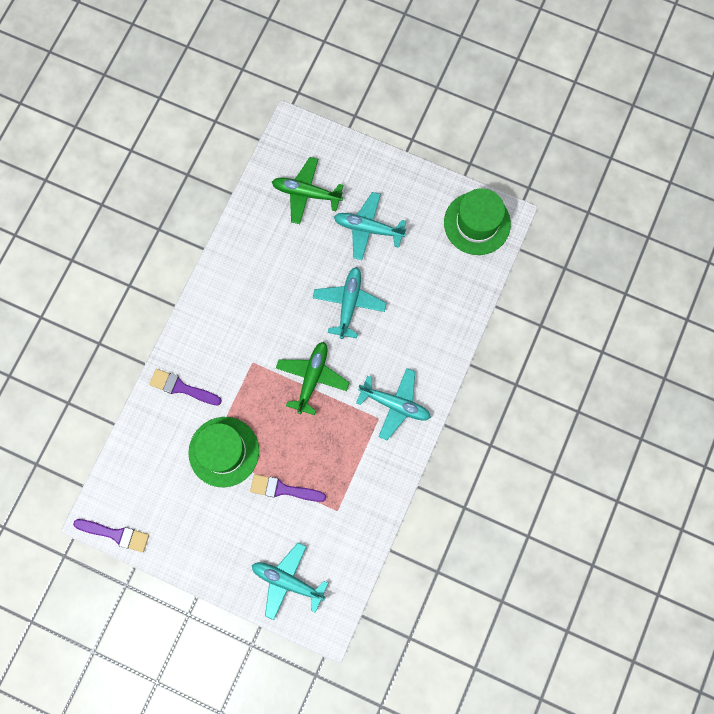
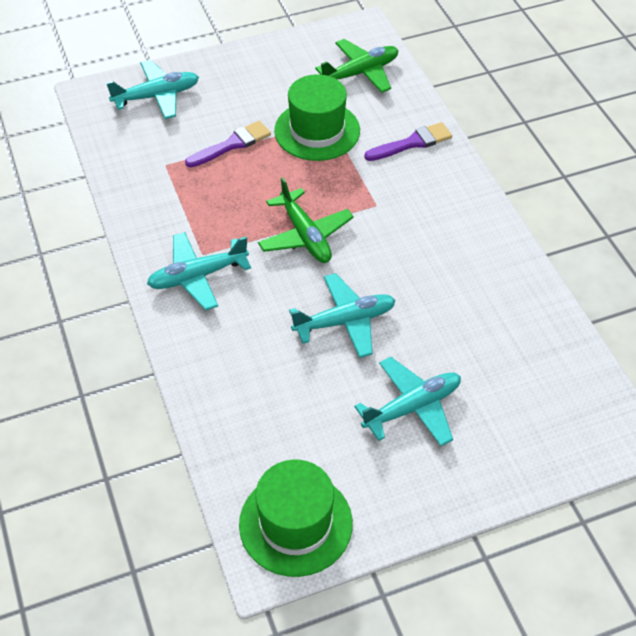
camera: 135 degrees right, 25 degrees down
(115, 534) = (335, 30): purple brush -> none
(306, 193) = (520, 385): green plane -> green plane (360, 73)
(349, 304) = (345, 321): turquoise plane -> turquoise plane turned 75 degrees counterclockwise

